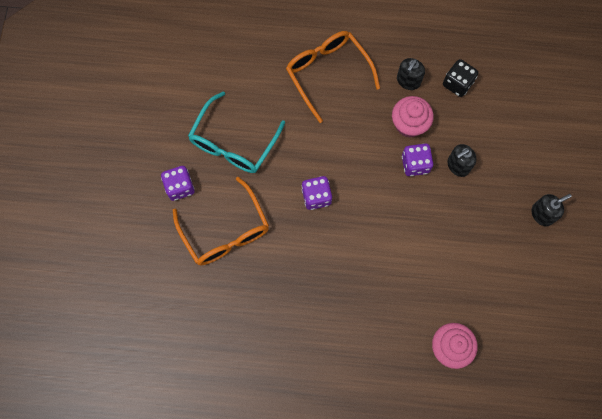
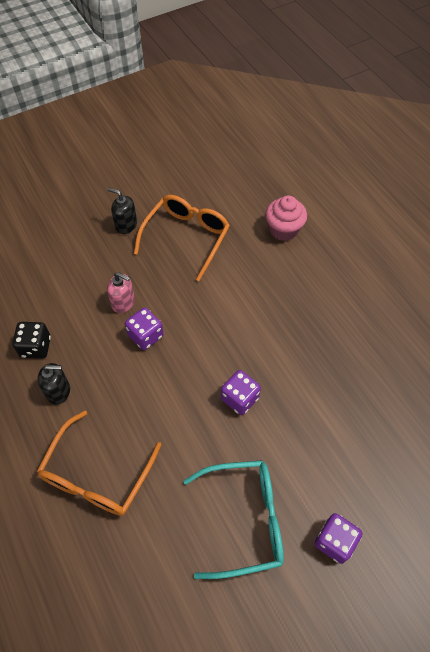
camera: 125 degrees left, 15 degrees down
(225, 230) = (338, 459): orange glasses -> orange glasses (186, 238)
(409, 124) = (107, 363): pink cupcake -> none
(458, 165) = (123, 302): black soap dispenser -> pink soap dispenser

